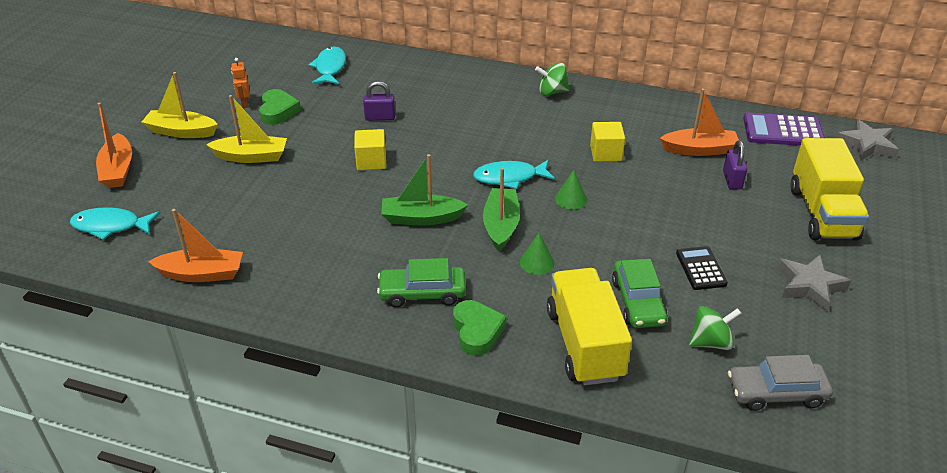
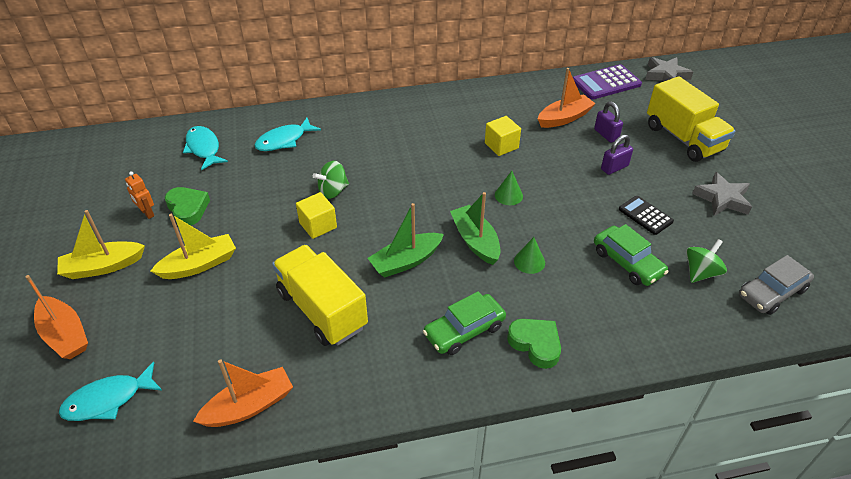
camera: 30 degrees left, 5 degrees up
(380, 117) = (291, 180): purple padlock -> purple padlock (614, 167)
(509, 178) = (446, 195): turquoise fish -> turquoise fish (284, 140)
(552, 92) = (417, 107): green spinning top -> green spinning top (333, 191)
(584, 344) = (621, 316): yellow truck -> yellow truck (322, 310)

